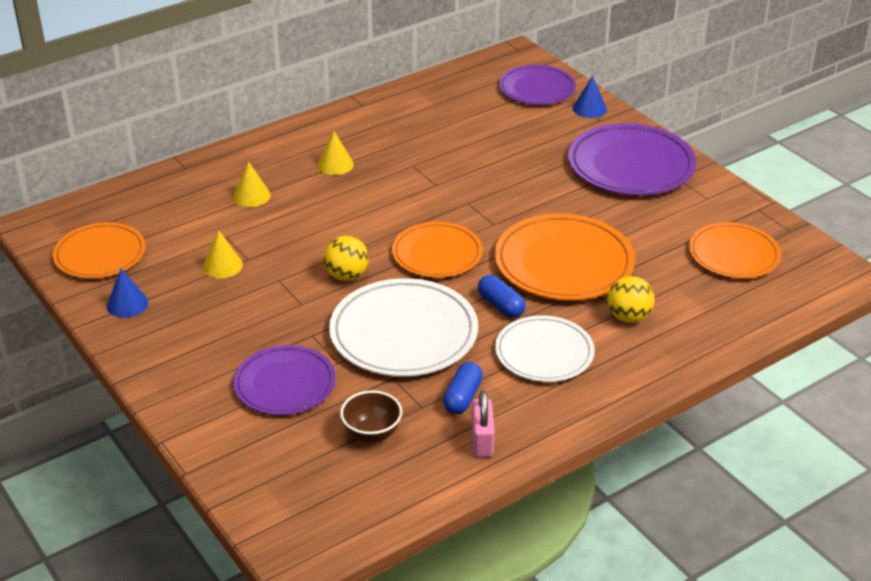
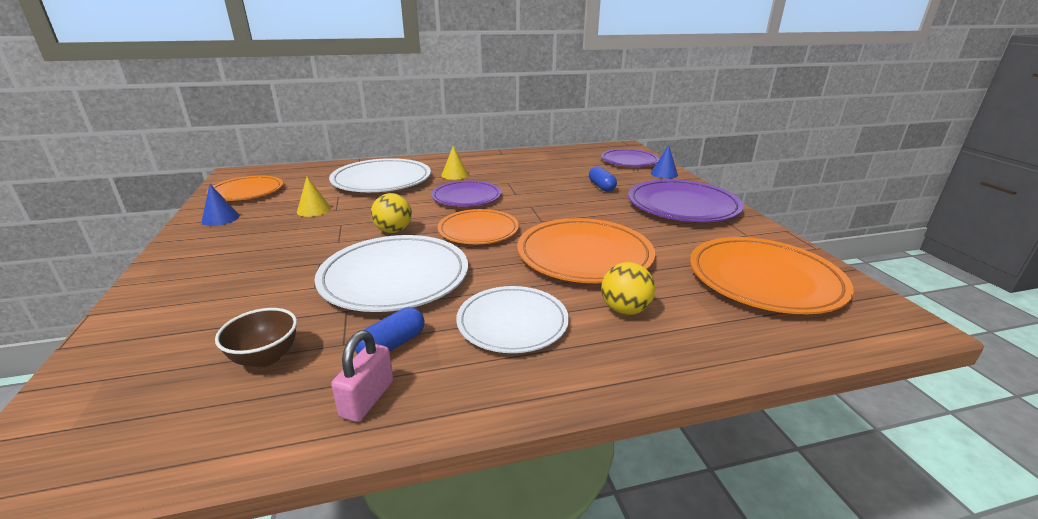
camera: 20 degrees right, 10 degrees down
(251, 196) = (382, 180): yellow cone -> white plate
(285, 384) = (249, 293): purple plate -> purple plate (466, 197)
(500, 305) = (501, 274): blue capsule -> blue capsule (601, 186)
(733, 254) = (764, 279): orange plate -> orange plate, size x1.52

